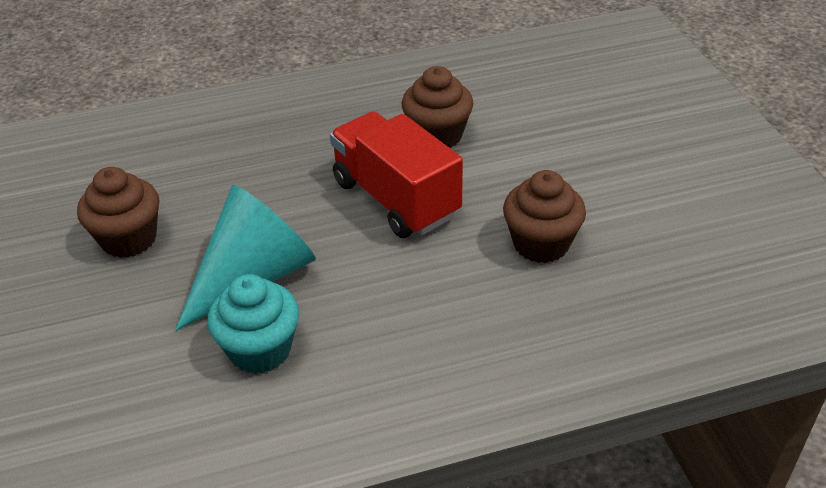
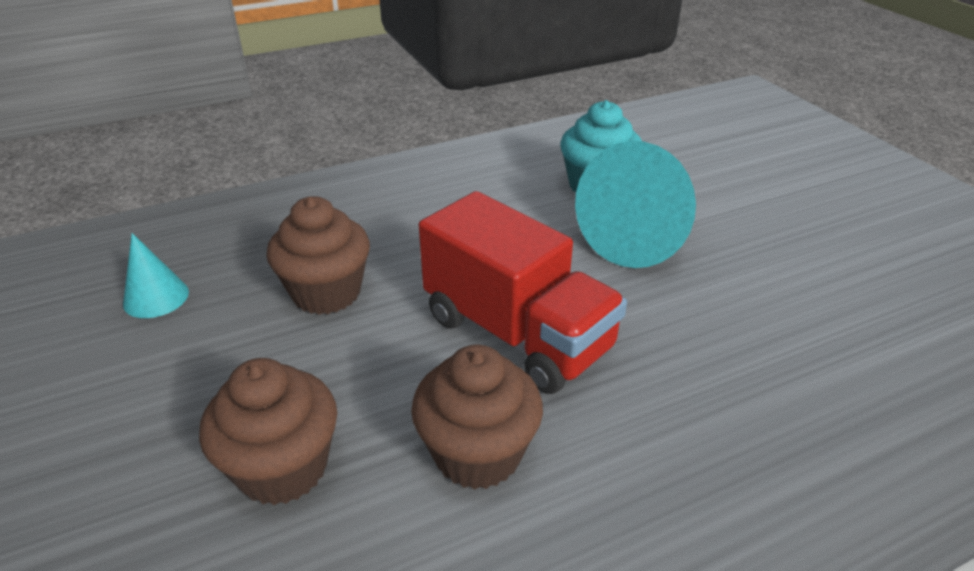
camera: 170 degrees right, 5 degrees down
(129, 239) = (811, 259): brown cupcake -> brown cupcake (282, 468)
(682, 251) = (156, 297): none -> turquoise cone

